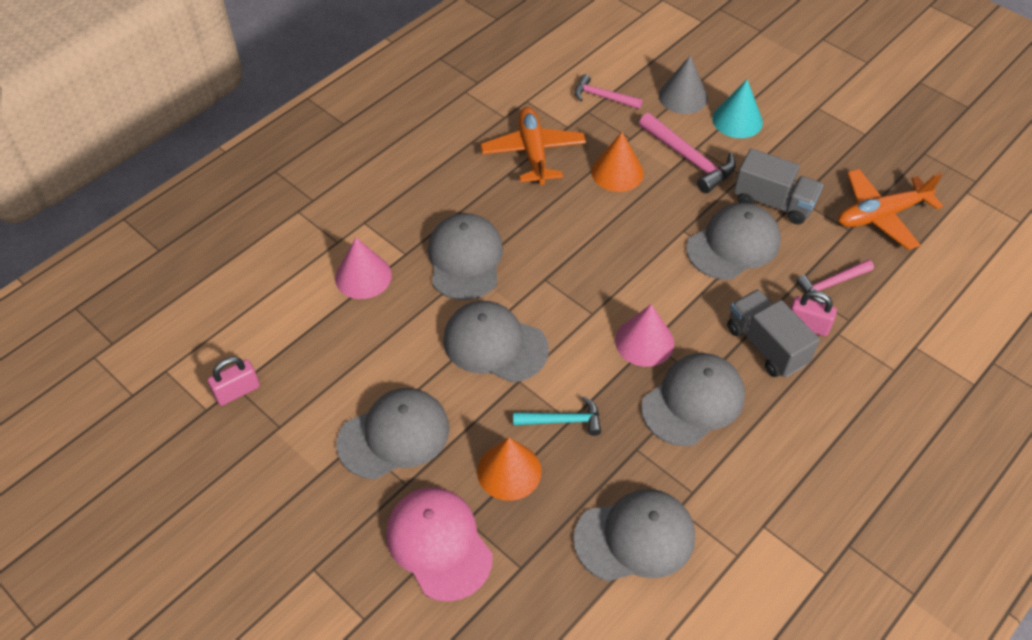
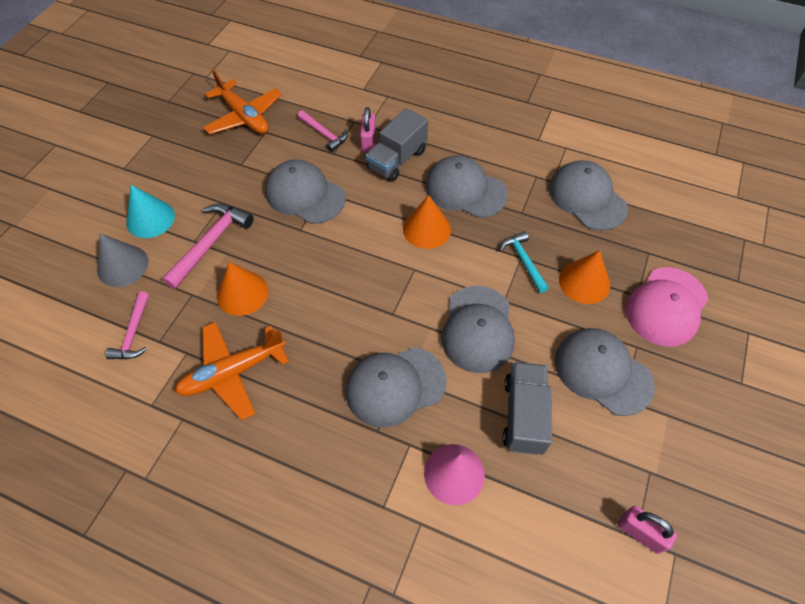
camera: 110 degrees left, 5 degrees up
(644, 341) = (426, 229): pink cone -> orange cone
(773, 202) = (249, 178): grey truck -> grey truck (523, 415)

